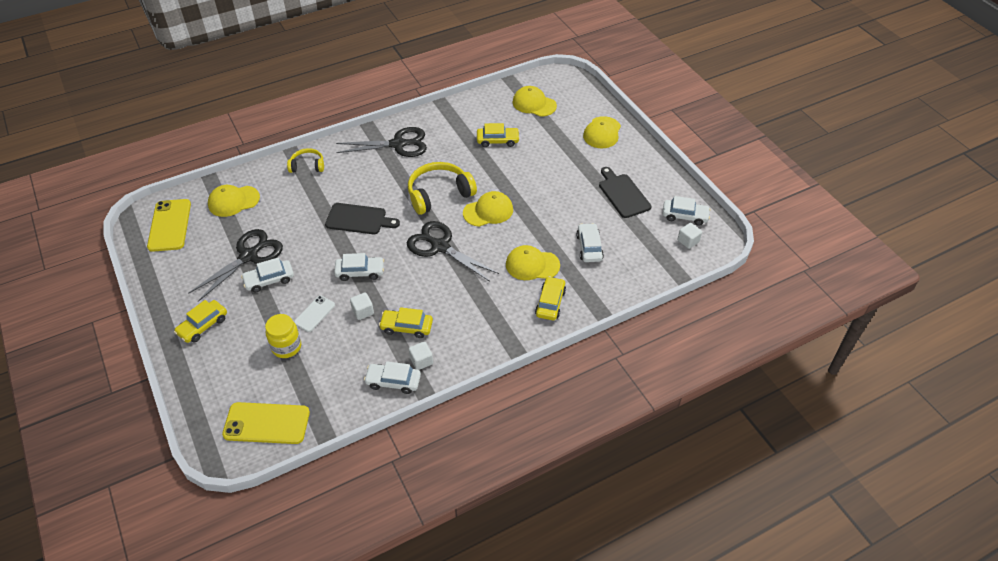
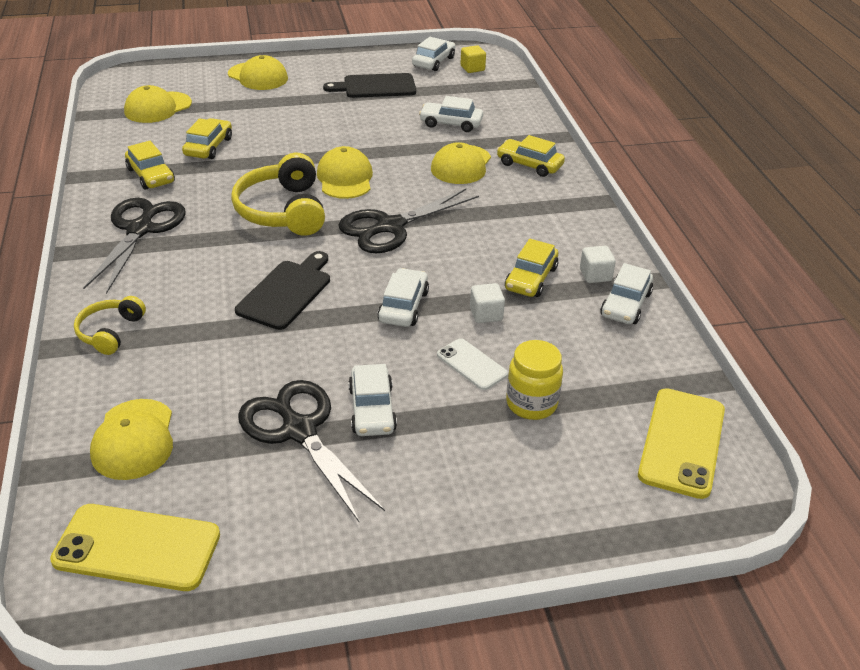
camera: 75 degrees left, 10 degrees down
(203, 325) = (447, 509): yellow car -> yellow car (150, 175)
(688, 241) = (472, 68): white cube -> yellow cube

